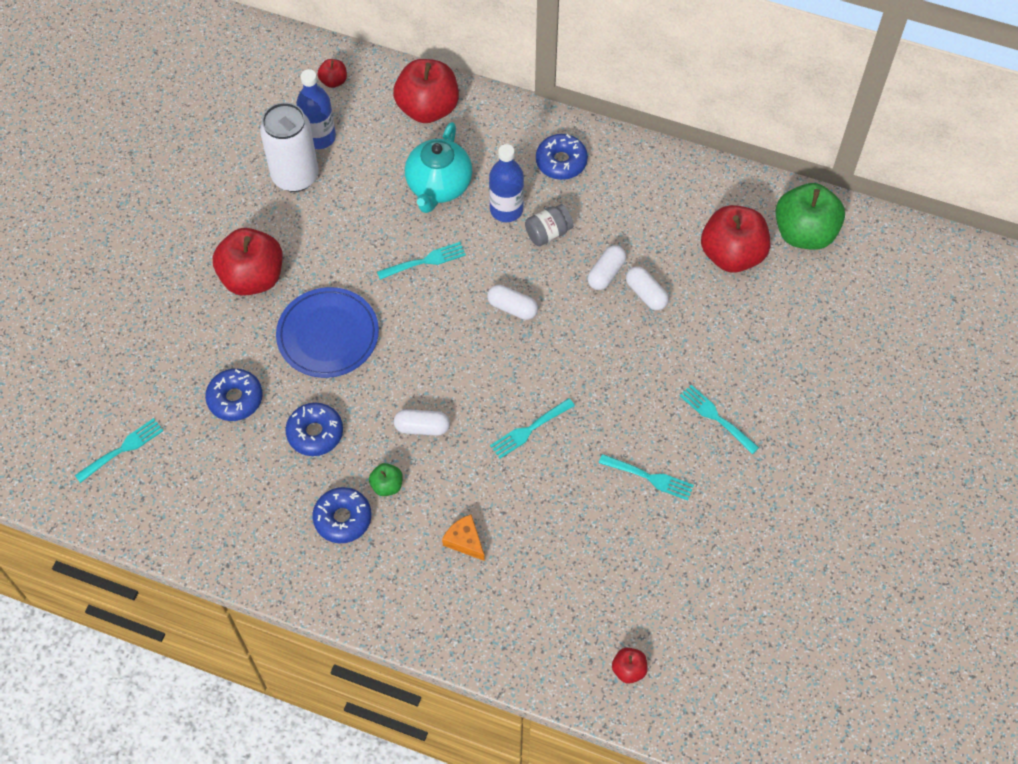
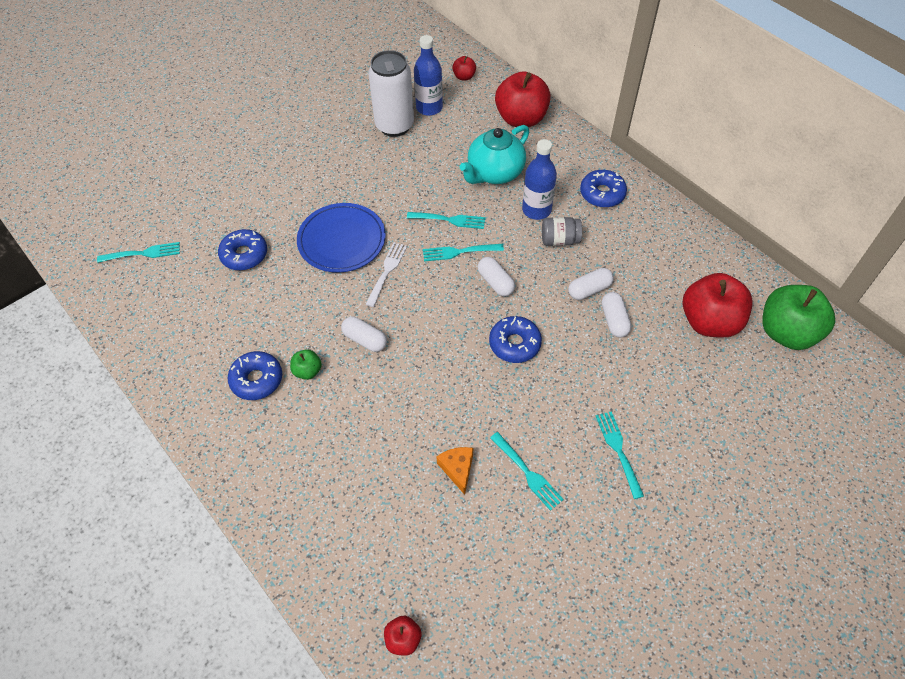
camera: 30 degrees right, 5 degrees down
(252, 277) = (317, 178): red apple -> none
(315, 433) = (282, 306): blue donut -> blue donut (514, 344)
(397, 347) = (387, 271): none -> white fork
(465, 541) = (338, 446): orange cheese -> orange cheese (457, 469)
(529, 429) = (449, 382): turquoise fork -> turquoise fork (459, 252)

